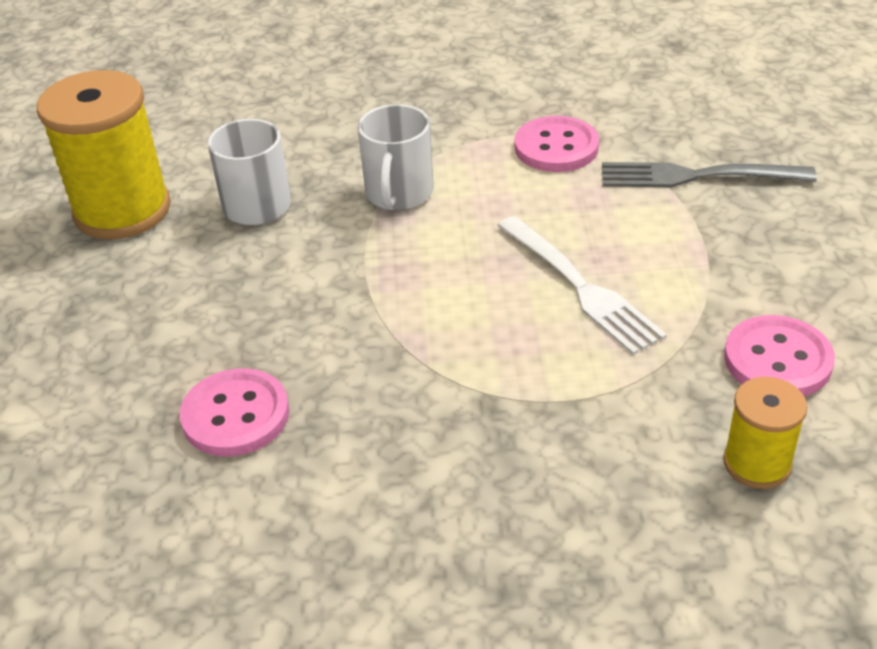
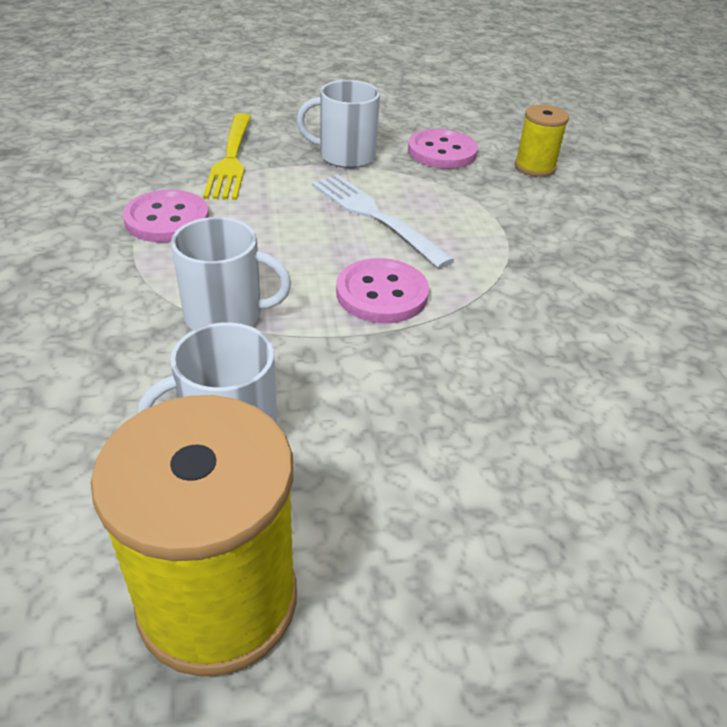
camera: 100 degrees left, 0 degrees up
(235, 415) = (586, 408): pink button -> pink button (382, 294)
(580, 287) = (375, 216): white fork -> white fork turned 90 degrees counterclockwise
(697, 176) = (231, 159): grey fork -> yellow fork
(734, 265) = (345, 156): none -> white mug

